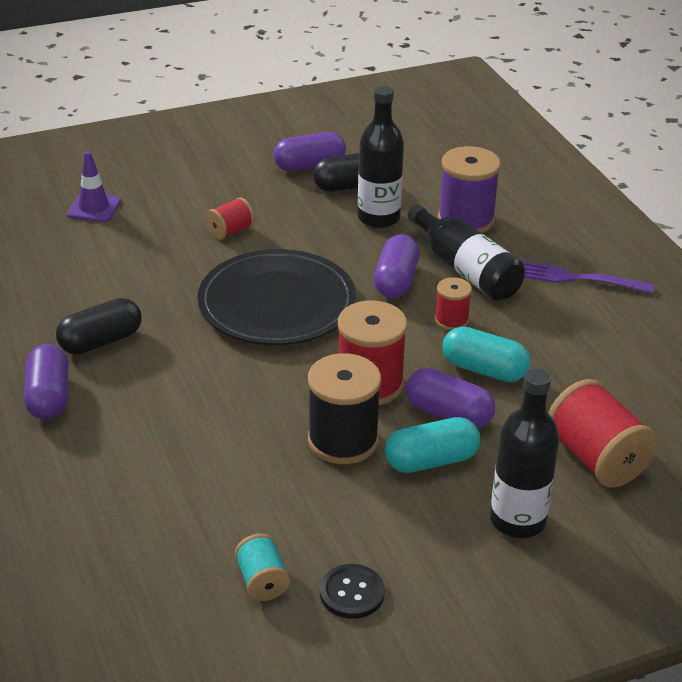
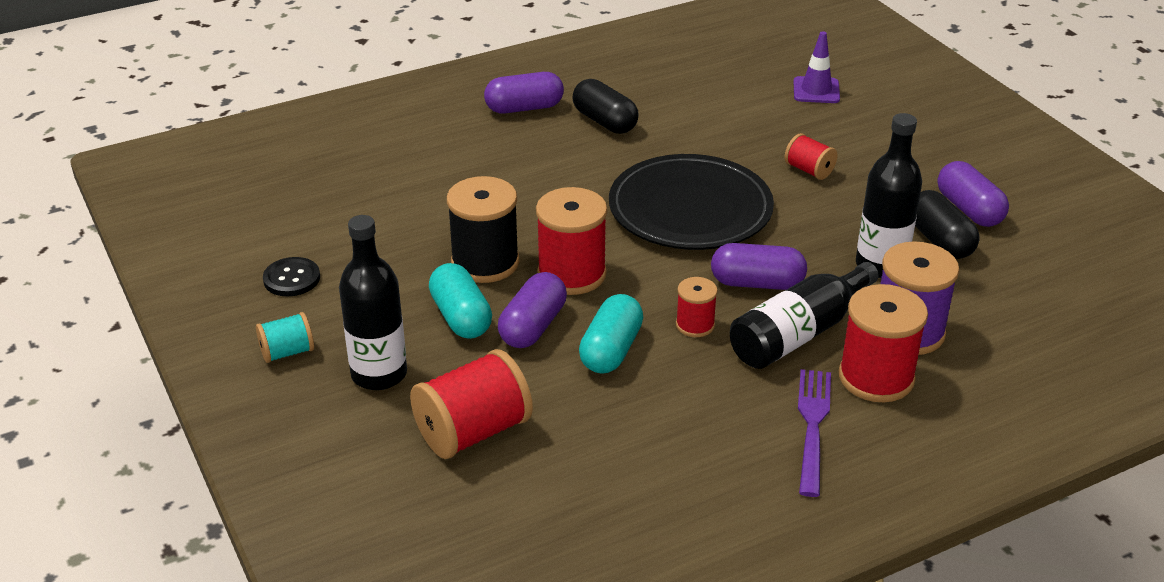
camera: 85 degrees right, 0 degrees up
(262, 581) = (308, 232): turquoise spool -> turquoise spool (287, 352)
(519, 242) = (876, 377): none -> red spool

